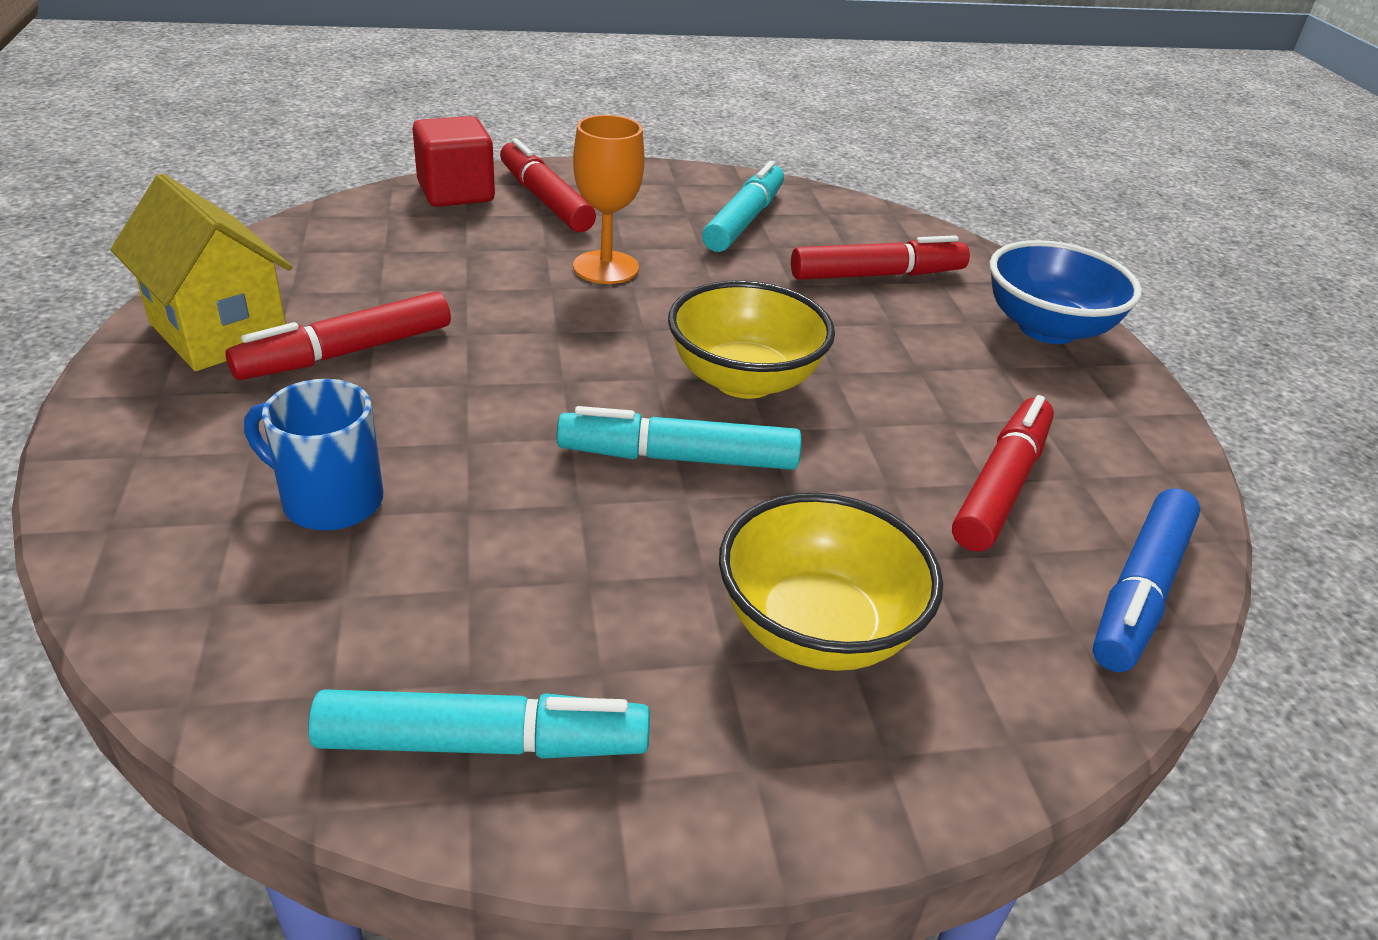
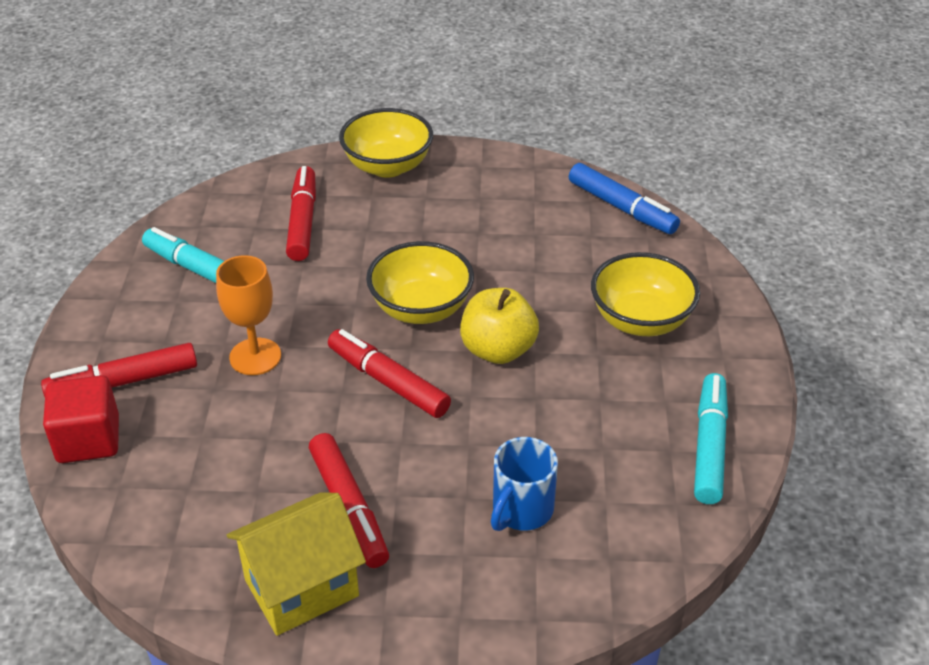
camera: 75 degrees left, 5 degrees up
(678, 457) = (498, 350): turquoise marker -> yellow apple
(1002, 485) = (538, 229): red marker -> red marker (388, 381)
(1047, 328) = (387, 166): blue bowl -> yellow bowl

